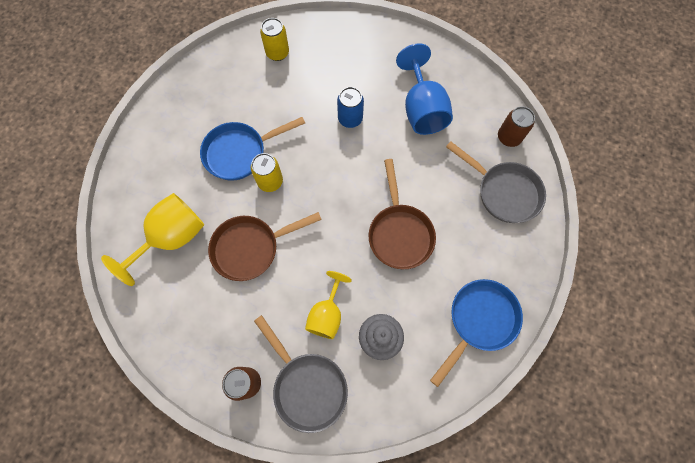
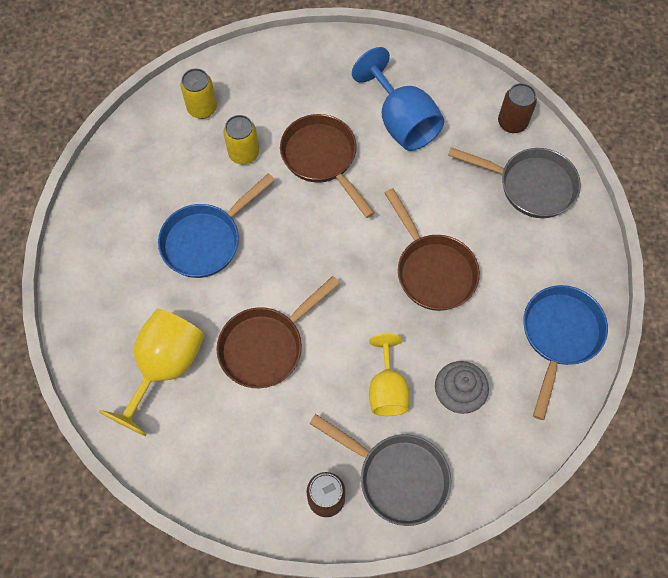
camera: 20 degrees left, 5 degrees down
(270, 181) = (257, 262): yellow can -> yellow can (244, 153)
(350, 119) = (322, 159): blue can -> brown pan

